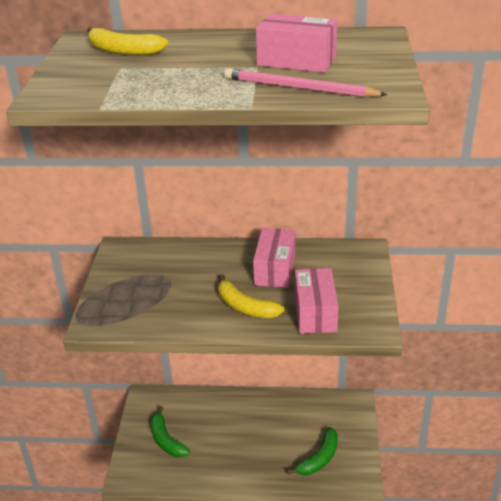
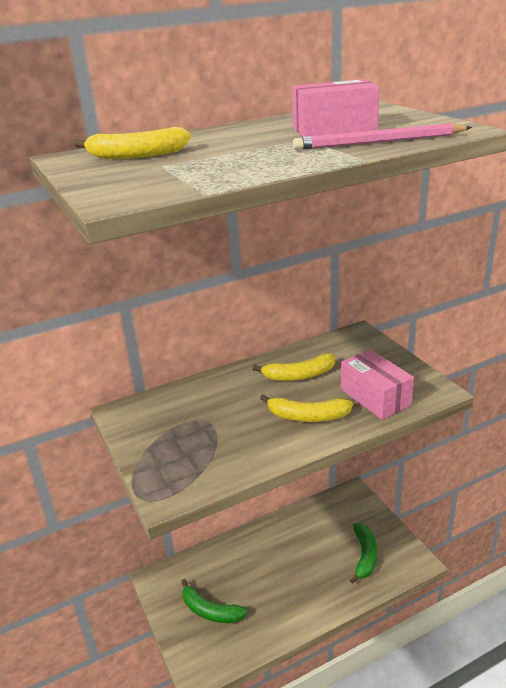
camera: 30 degrees left, 5 degrees down
(275, 269) = (299, 375): pink box -> yellow banana

